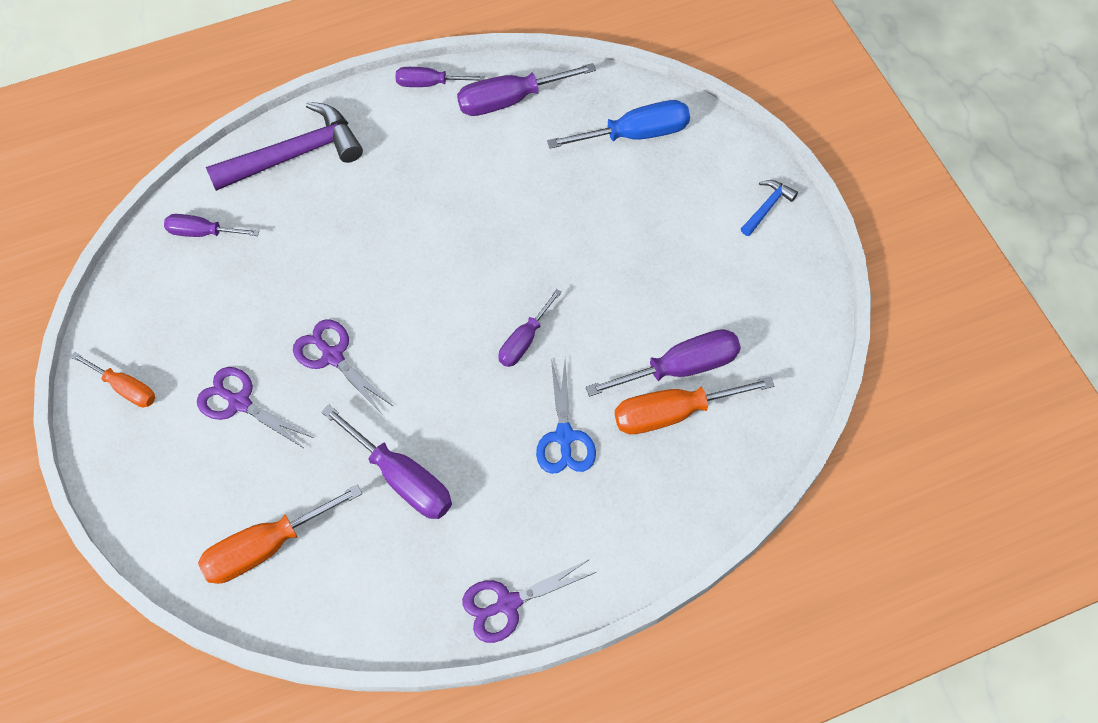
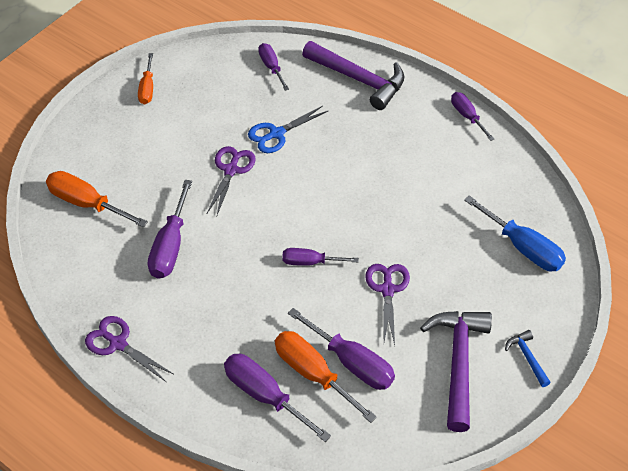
camera: 60 degrees right, 10 degrees down
(239, 403) = (171, 143): purple scissors -> purple scissors (387, 290)
(510, 100) = (491, 164): purple screwdriver -> purple screwdriver (265, 395)
(564, 436) = (254, 318): blue scissors -> blue scissors (277, 134)
(738, 270) = (458, 362): none -> purple hammer
(767, 207) = (527, 357): blue hammer -> blue hammer turned 120 degrees counterclockwise

